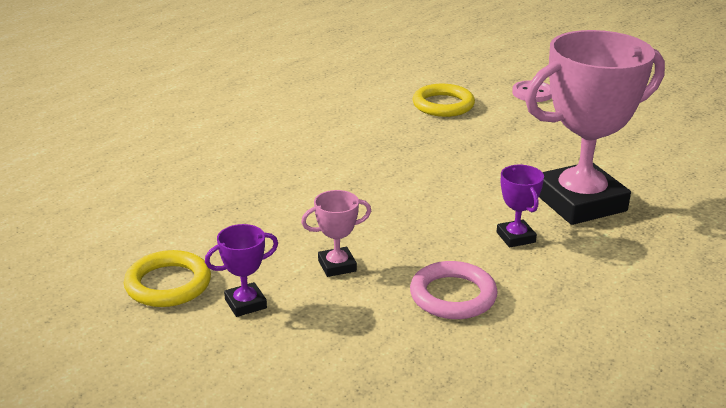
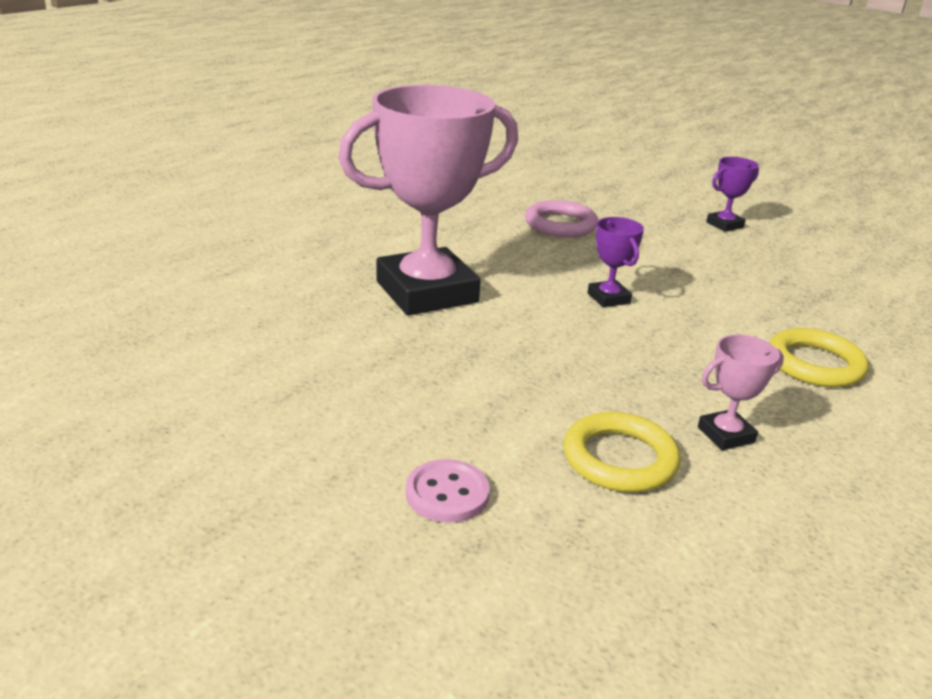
camera: 175 degrees right, 0 degrees up
(168, 284) = (799, 237): yellow ring -> yellow ring (815, 364)
(337, 266) = (667, 245): pink trophy -> pink trophy (725, 435)
(515, 237) = (504, 261): purple trophy -> purple trophy (608, 298)

